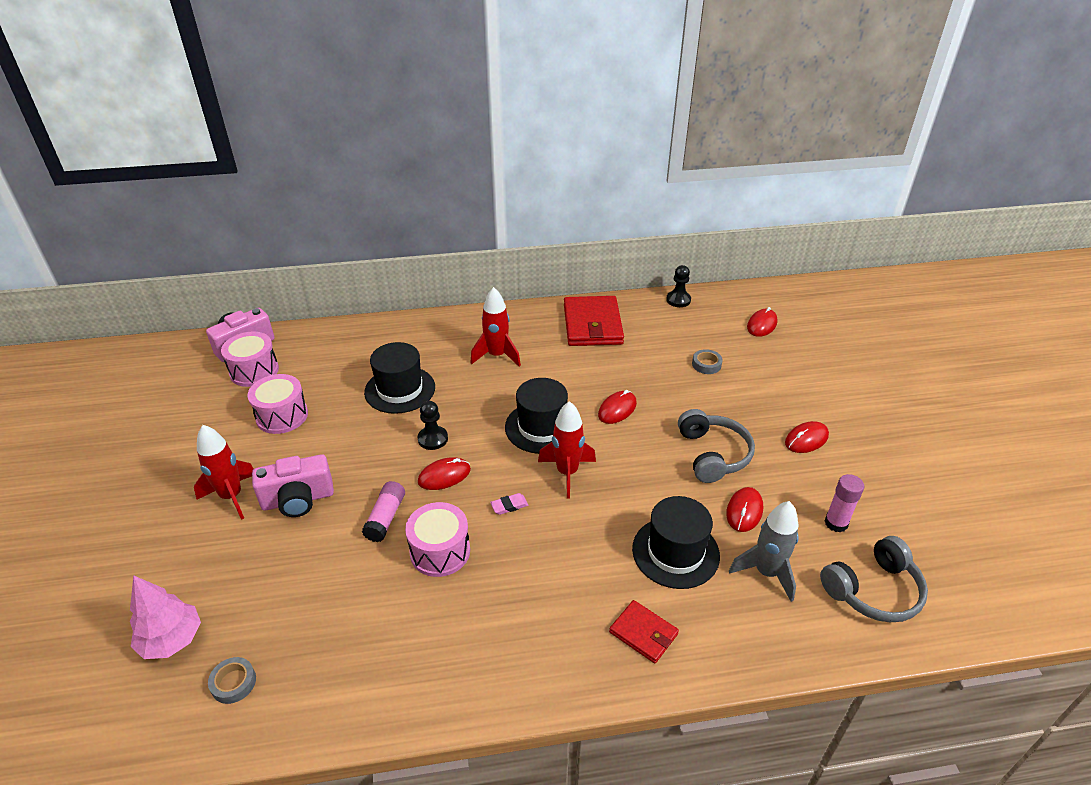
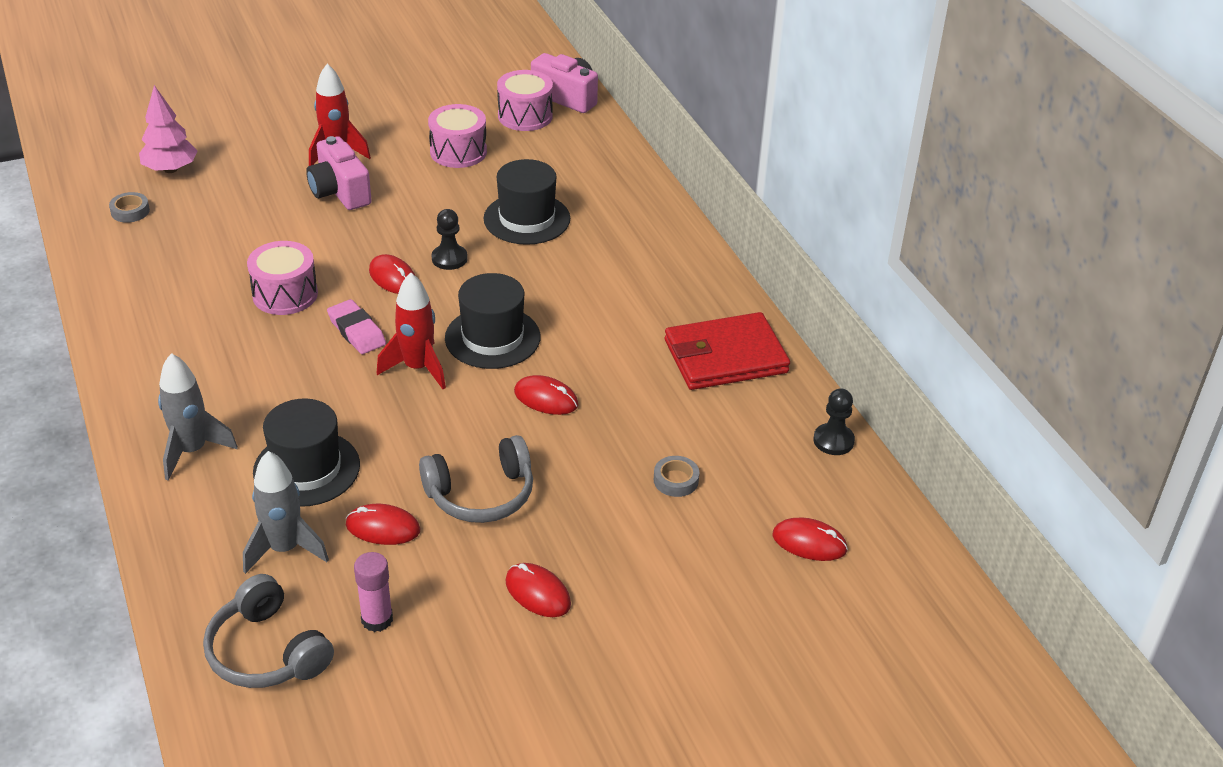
camera: 75 degrees right, 0 degrees up
(386, 518) = (324, 251): pink glue stick -> none
(497, 356) = (619, 281): red rocket -> none
(509, 506) = (356, 331): pink eraser -> pink eraser, size x1.68
(643, 633) = (192, 451): red wallet -> grey rocket

